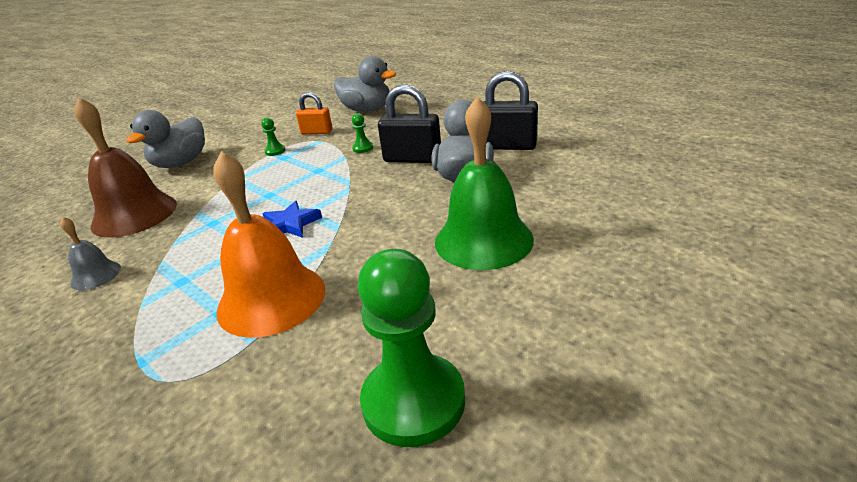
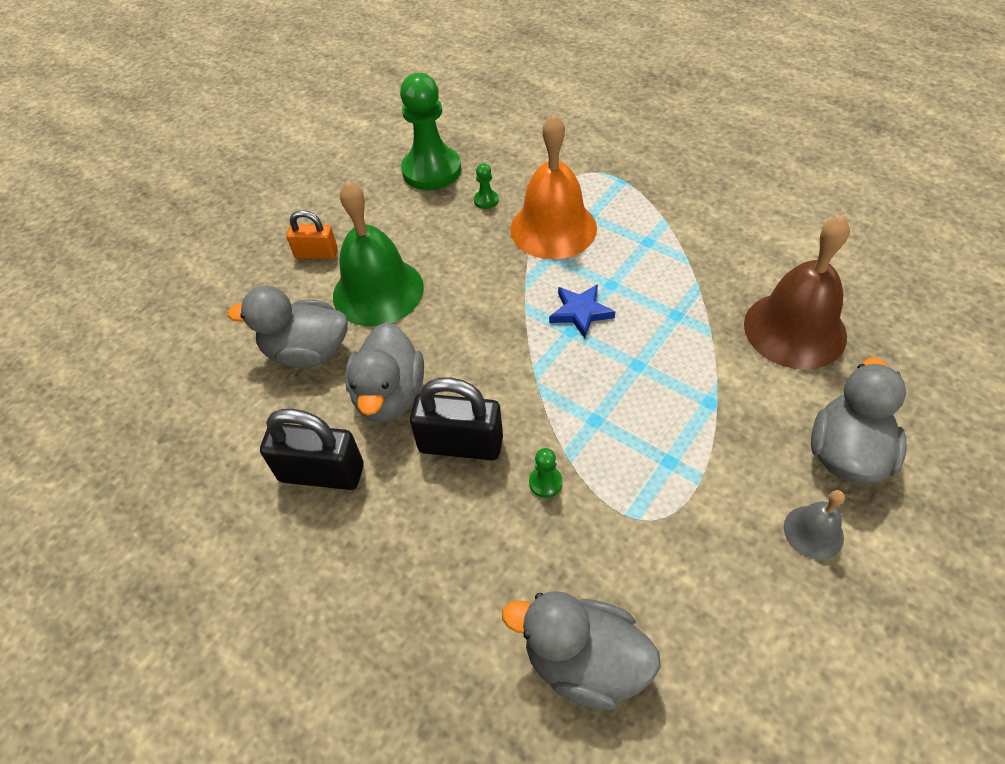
camera: 175 degrees right, 20 degrees up
(95, 275) = (742, 246): grey bell -> grey bell (813, 532)
(275, 151) = (697, 483): green pawn -> green pawn (486, 200)
(317, 132) = (654, 554): orange padlock -> orange padlock (316, 254)
(542, 197) = (307, 352): none -> grey duck

